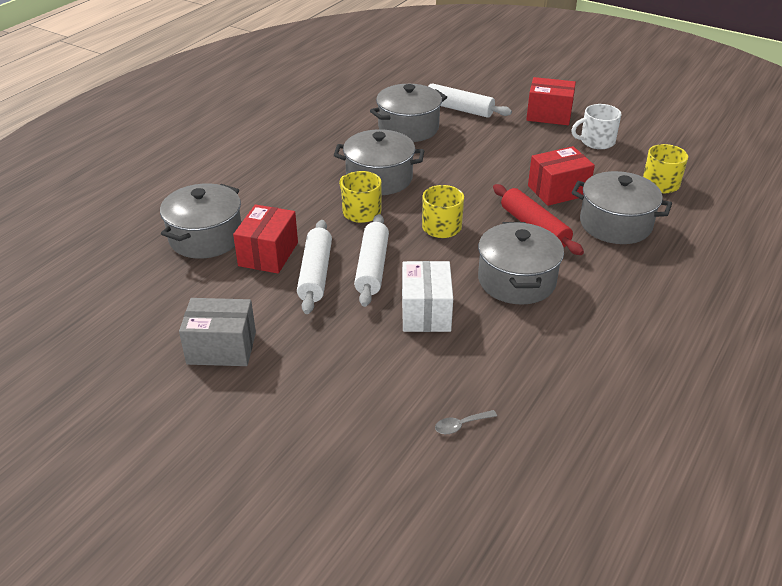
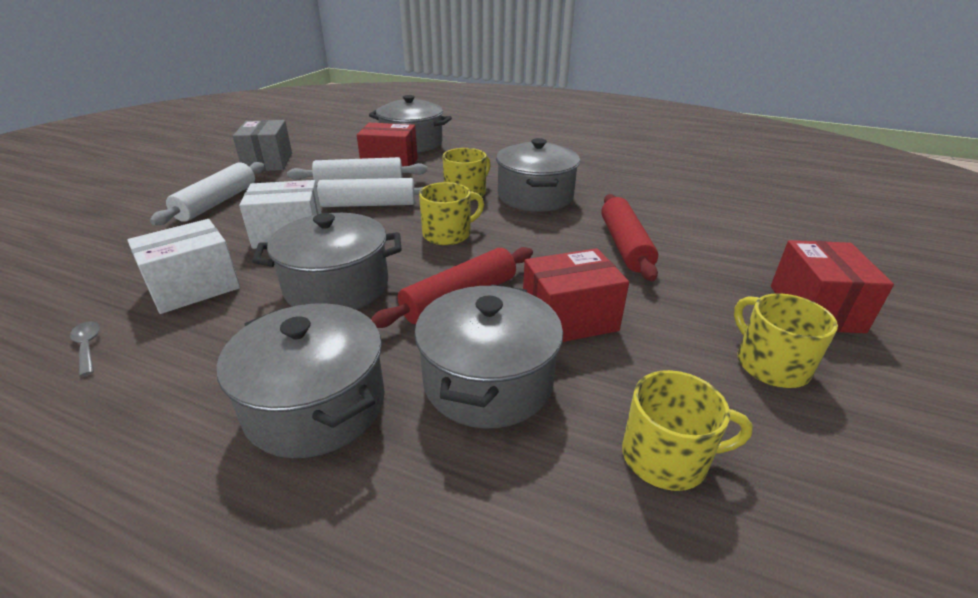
camera: 80 degrees right, 5 degrees down
(408, 128) = (659, 204): grey pot -> grey pot (316, 405)
(459, 109) = (745, 232): white rolling pin -> white rolling pin (217, 202)
(461, 425) = (105, 260): grey spoon -> grey spoon (88, 347)
(471, 155) = (624, 245): none -> red rolling pin
(513, 355) = (194, 287): none -> white box
(558, 190) = (569, 319): red box -> red box turned 75 degrees counterclockwise
(596, 141) = (770, 364): white mug -> yellow mug

